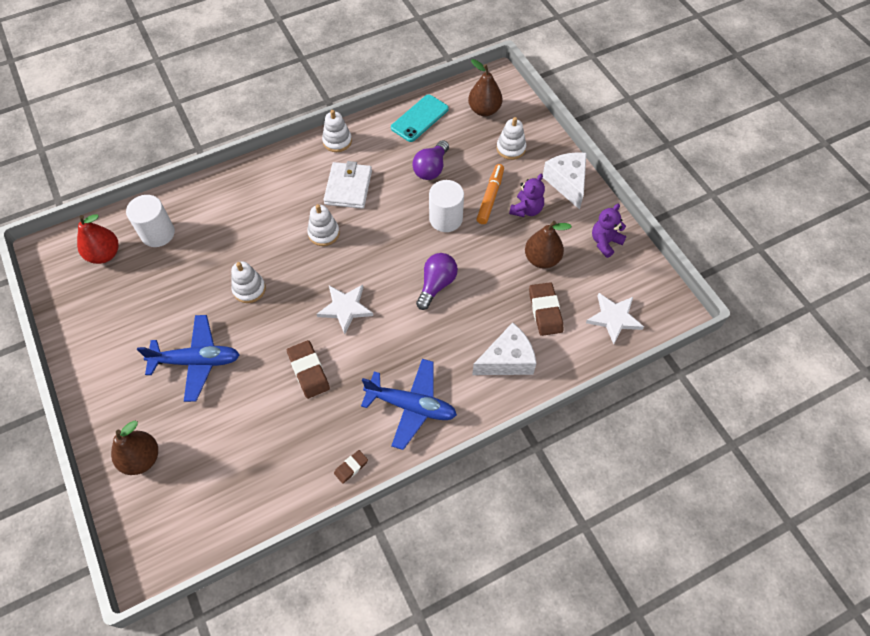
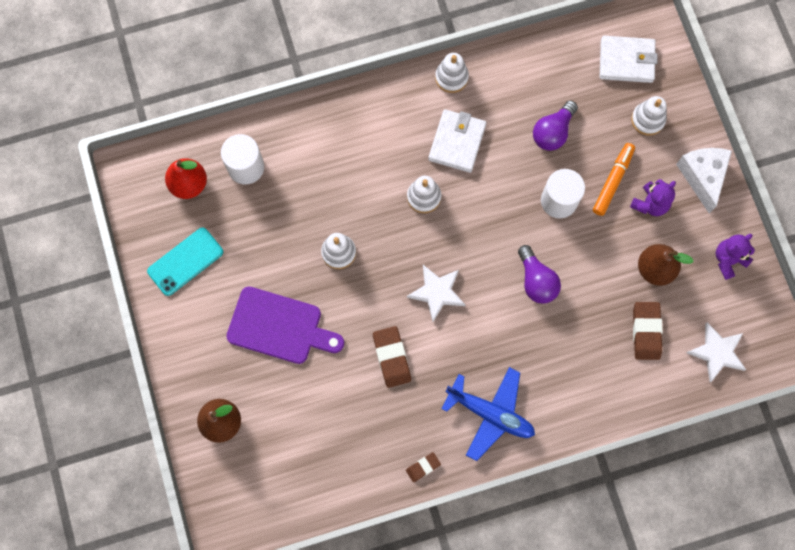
camera: 10 degrees right, 15 degrees up
(196, 361) = (279, 327): blue plane -> purple cutting board
(419, 118) = (549, 61): turquoise phone -> turquoise phone (185, 261)
(436, 285) = (536, 281): purple light bulb -> purple light bulb turned 120 degrees clockwise
(484, 110) = (626, 61): brown pear -> white wallet
(507, 360) = (595, 380): white cheese -> none

